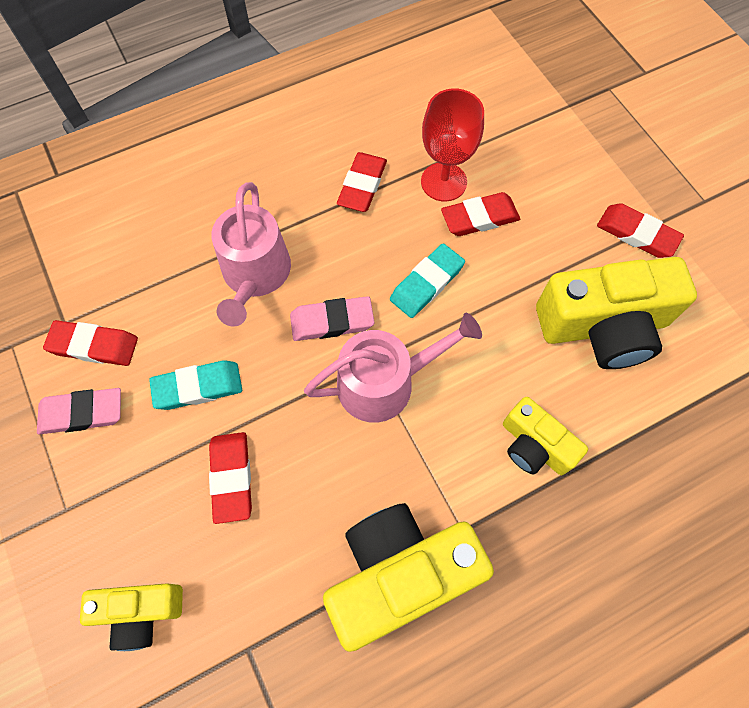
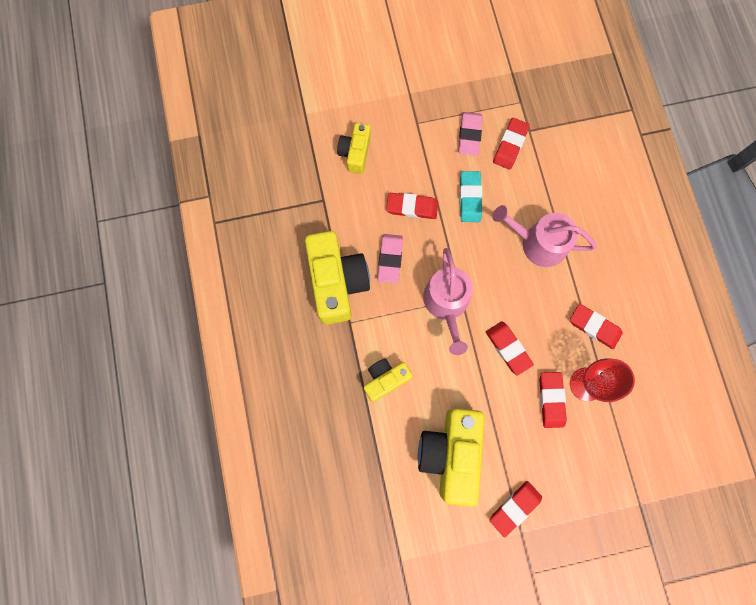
camera: 105 degrees right, 10 degrees up
(332, 321) = (494, 282): pink eraser -> pink eraser (390, 259)
(427, 283) = (508, 348): turquoise eraser -> red eraser

